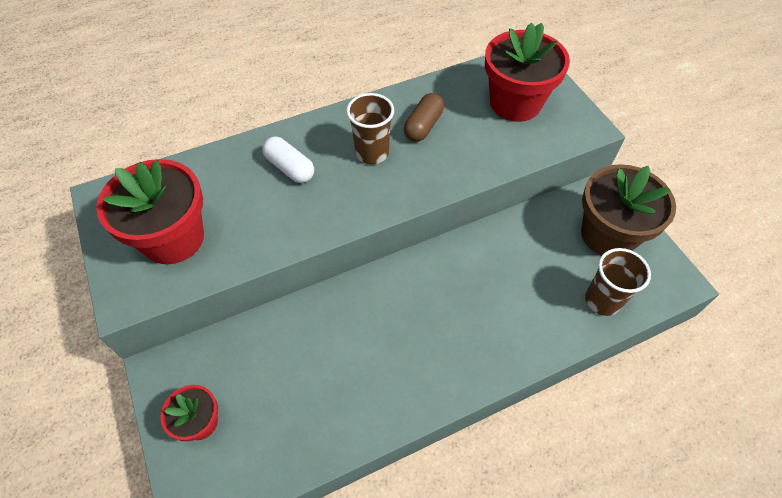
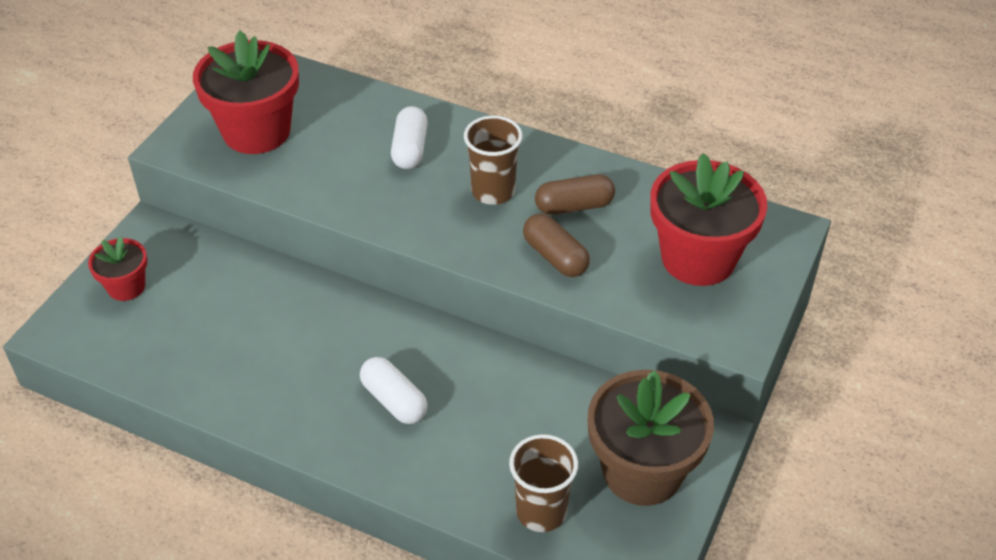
camera: 50 degrees right, 10 degrees down
(455, 160) = (555, 257): none -> brown capsule
(458, 320) = (394, 400): none -> white capsule

